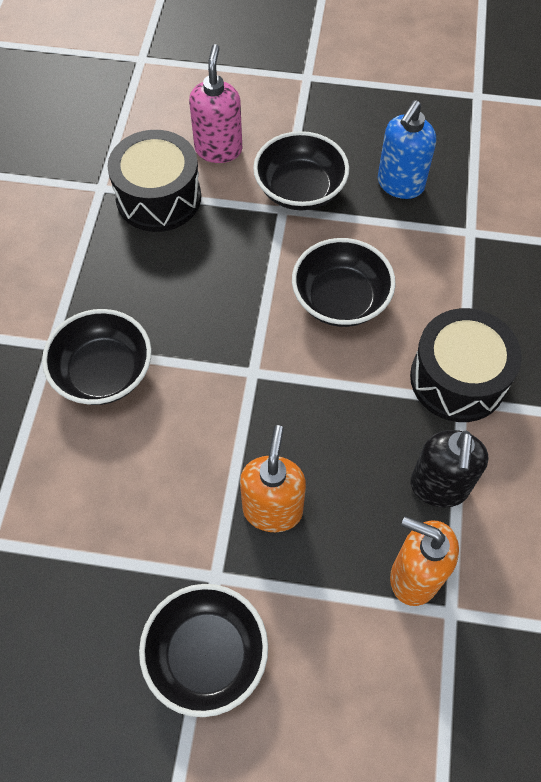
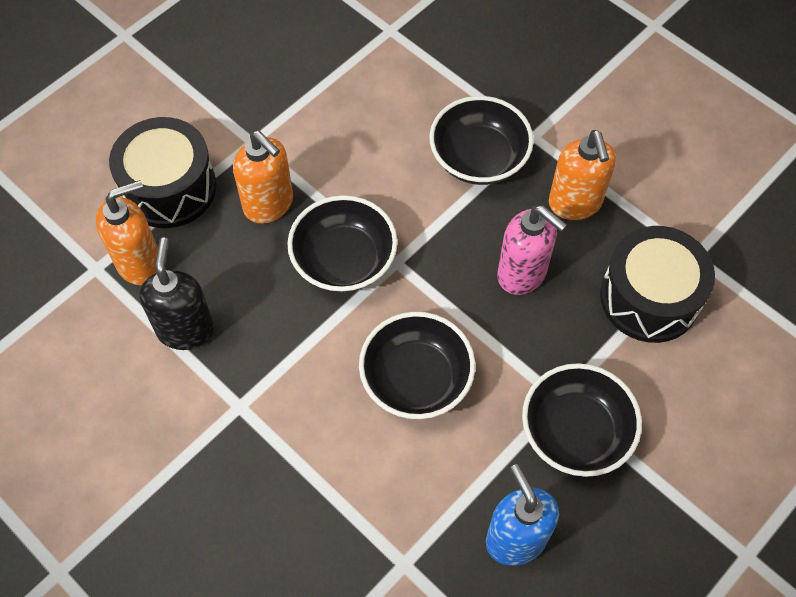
camera: 125 degrees right, 0 degrees up
(104, 281) = (575, 203): none -> orange soap dispenser
(206, 655) = (206, 108): black bowl -> black bowl (344, 260)
(218, 149) = (683, 388): pink soap dispenser -> pink soap dispenser (522, 274)
(439, 487) = (186, 329): black soap dispenser -> black soap dispenser turned 45 degrees clockwise
(458, 378) = (261, 419): black drum -> black drum (169, 188)

